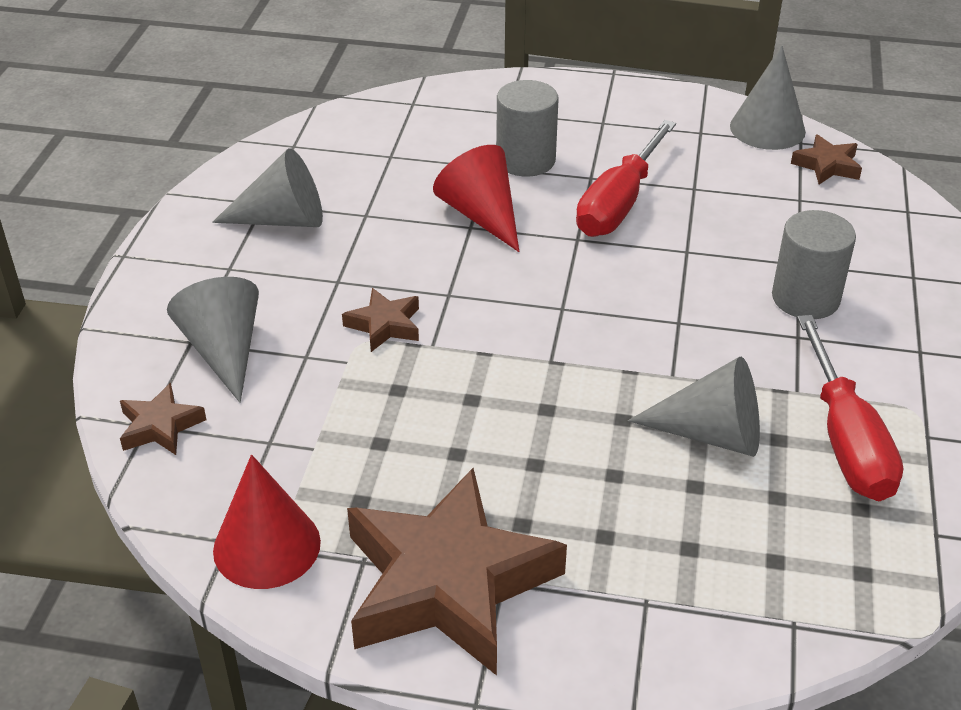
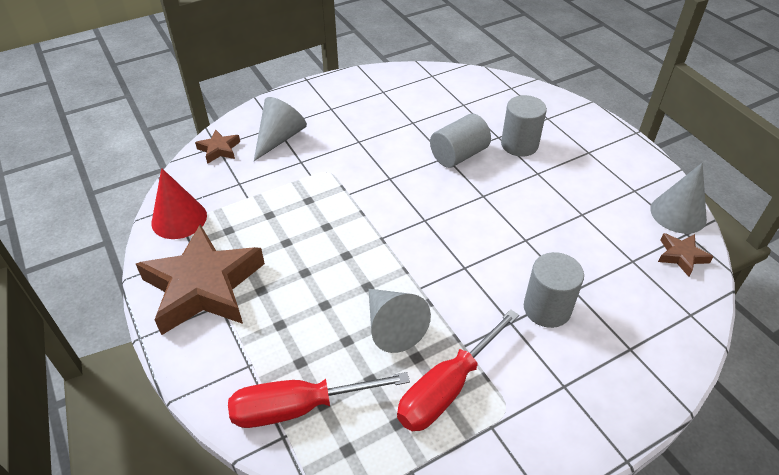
camera: 50 degrees right, 5 degrees up
(283, 219) = (379, 103): grey cone -> none
(384, 325) = (346, 171): brown star -> none
(481, 215) = (458, 155): red cone -> grey cylinder
(619, 203) = (531, 194): red screwdriver -> red screwdriver (300, 407)

